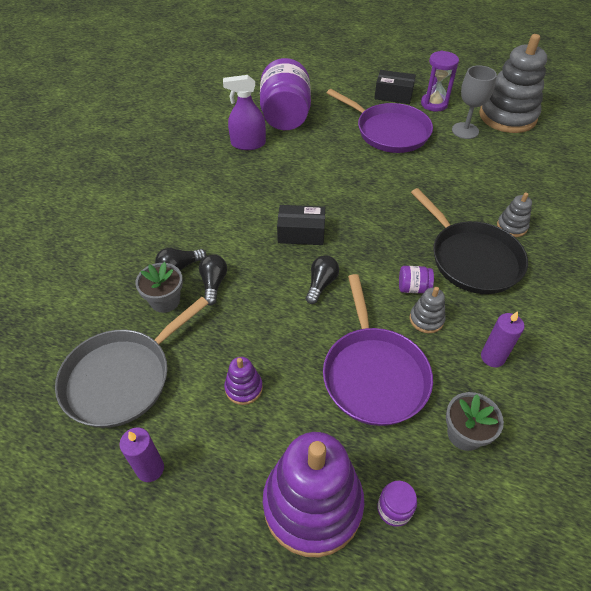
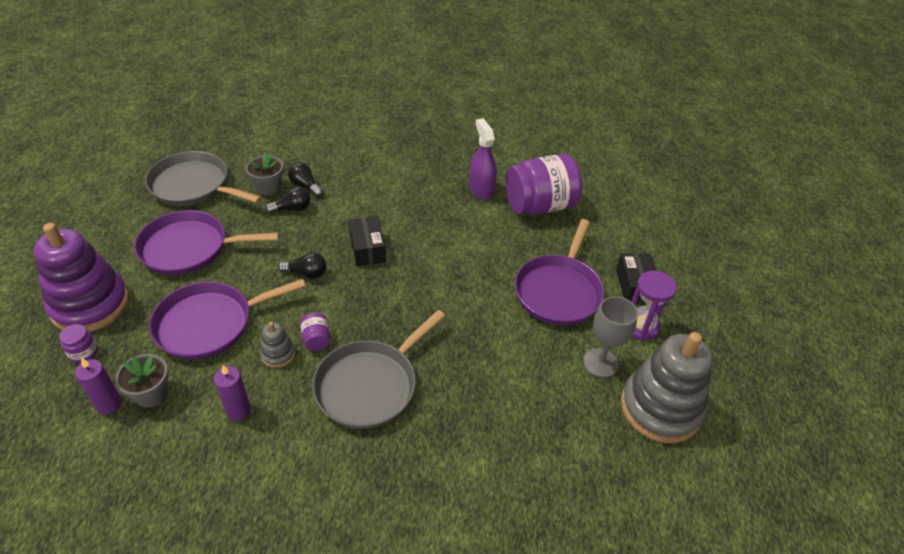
camera: 70 degrees right, 5 degrees down
(150, 469) = (121, 218): purple candle -> purple candle (109, 404)
(243, 388) = (189, 248): purple stacking toy -> purple pan
(472, 259) = (370, 385): black pan -> grey pan
(511, 226) = (434, 420): grey stacking toy -> none

